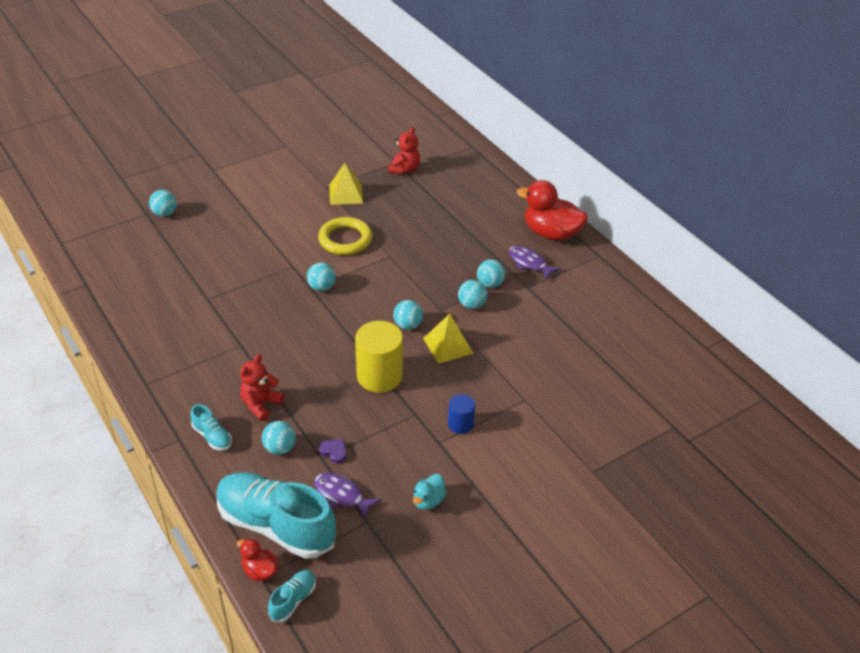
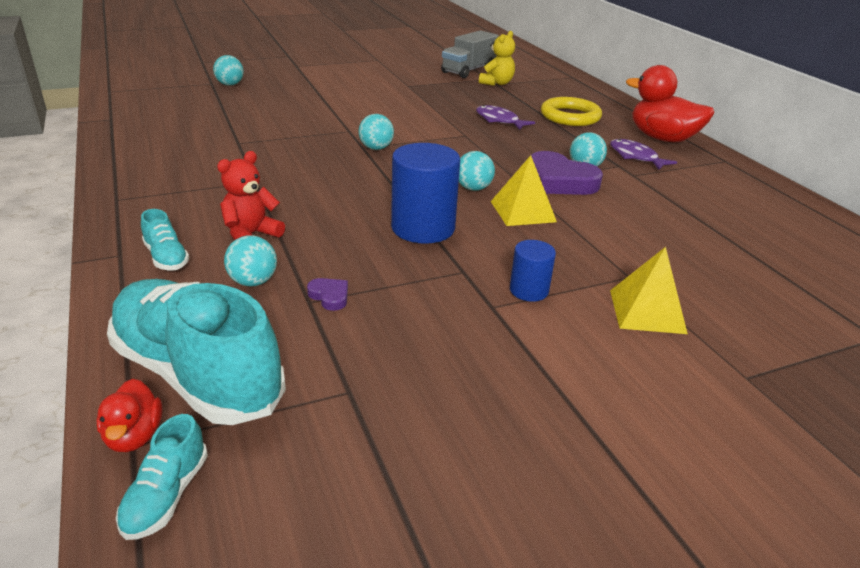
camera: 10 degrees right, 10 degrees down
(260, 571) = (134, 436): red duck -> red duck turned 150 degrees counterclockwise
(293, 600) = (166, 495): turquoise shoe -> turquoise shoe turned 150 degrees clockwise
(342, 495) = (321, 350): purple fish -> purple fish (499, 120)
(345, 239) = (417, 119): yellow ring -> yellow ring (570, 116)
(346, 194) = (428, 91): yellow pyramid -> yellow pyramid (647, 311)
(375, 152) = (468, 71): none -> grey truck
(379, 376) = (423, 228): yellow cylinder -> blue cylinder
(404, 169) = (496, 83): red teddy bear -> yellow teddy bear
(428, 501) = (460, 377): turquoise duck -> none
(471, 305) = (559, 181): turquoise ball -> purple heart

